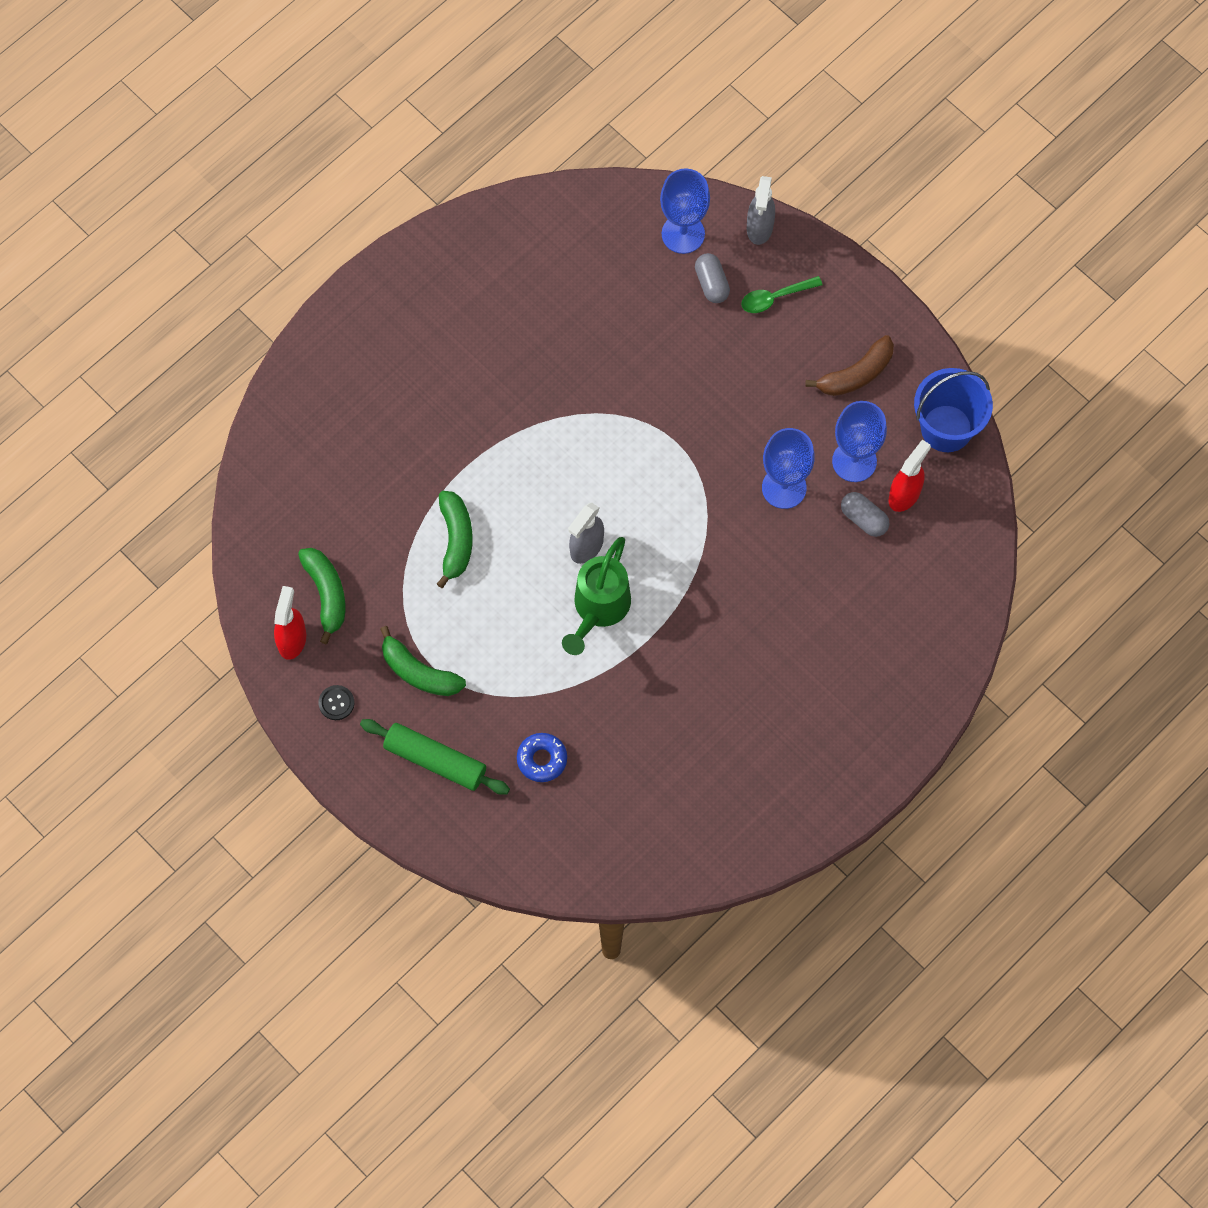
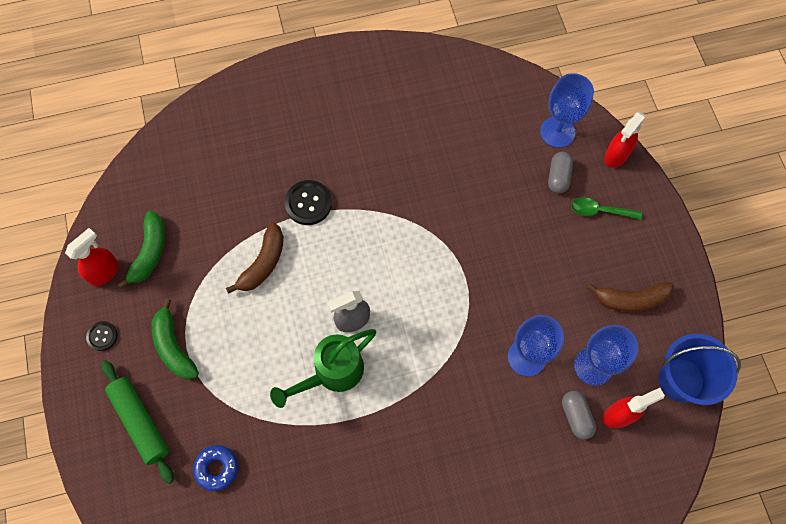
camera: 30 degrees right, 0 degrees up
(455, 540) = (263, 263): green banana -> brown banana
(462, 452) = (308, 203): none -> black button
(759, 228) = (616, 155): grey spray bottle -> red spray bottle

